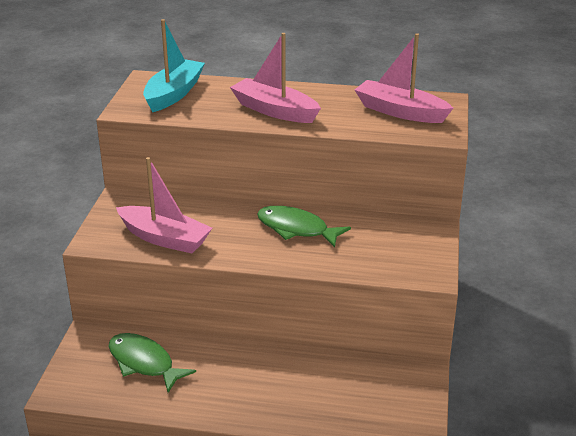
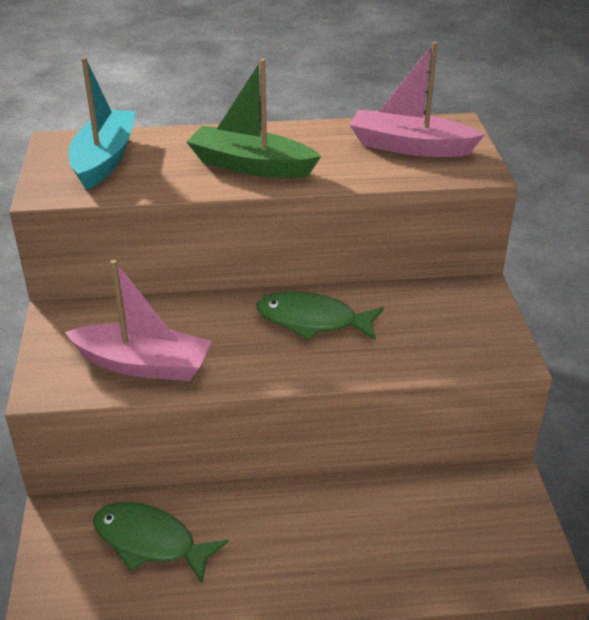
camera: 15 degrees left, 5 degrees up
(274, 111) = (251, 166): pink boat -> green boat

